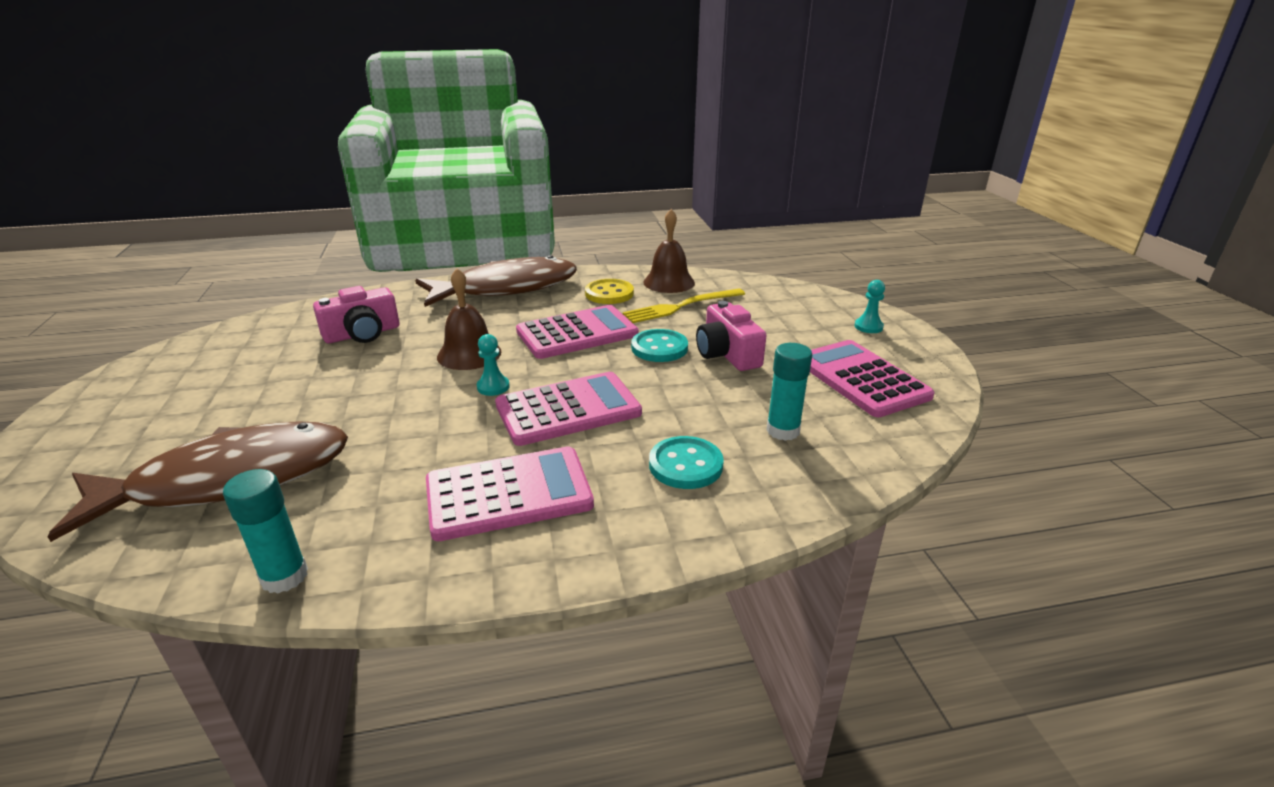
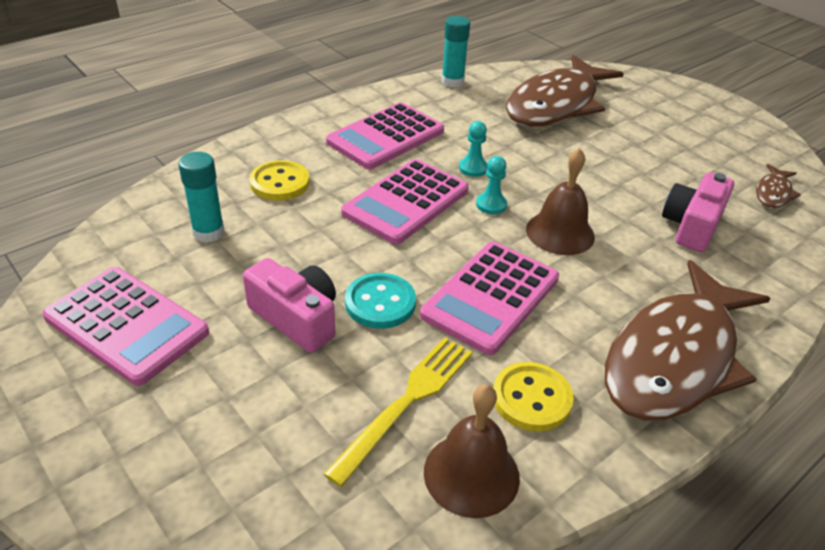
camera: 150 degrees right, 10 degrees up
(250, 336) = (773, 193): none -> brown fish
(685, 465) = (280, 183): turquoise button -> yellow button
(868, 327) = (103, 451): turquoise pawn -> turquoise pawn (473, 168)

